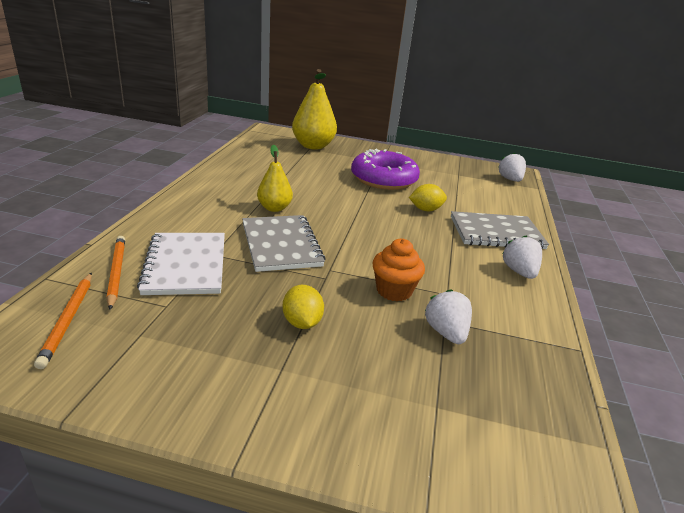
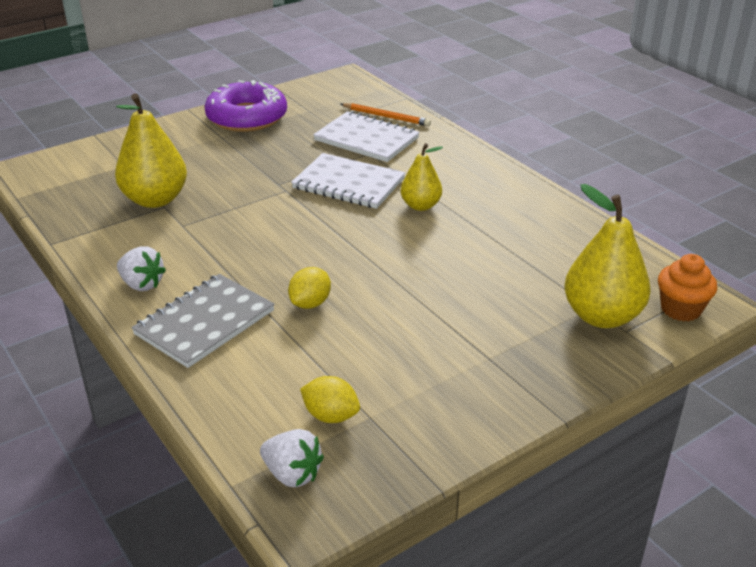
camera: 135 degrees right, 5 degrees up
(68, 320) = (350, 96): orange pencil -> none
(281, 245) = (348, 184): grey notebook -> white notebook
(302, 322) = (246, 156): yellow lemon -> yellow lemon (331, 416)
(383, 179) = (424, 320): purple donut -> purple donut (247, 117)
(394, 291) = (222, 204): orange cupcake -> orange cupcake (680, 309)
(446, 332) = (155, 200): white strawberry -> yellow pear

